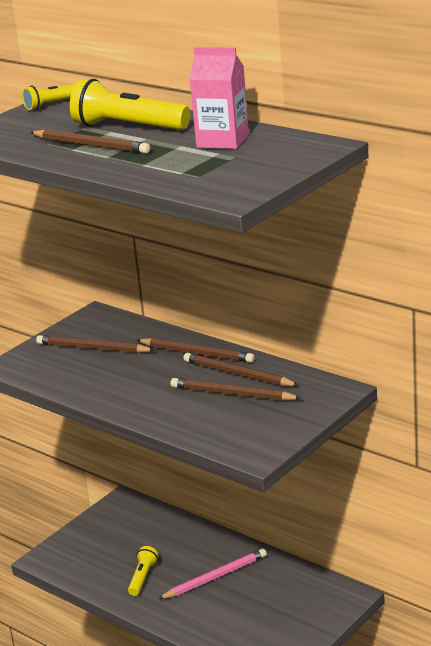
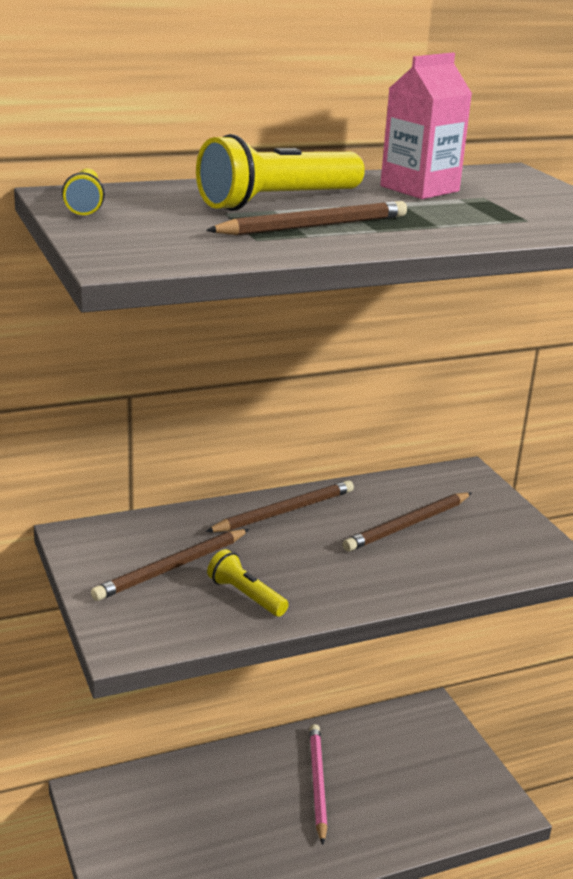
camera: 65 degrees left, 0 degrees up
(143, 577) = (262, 841): yellow flashlight -> yellow flashlight (245, 596)
(238, 374) = (366, 507): brown pencil -> none

